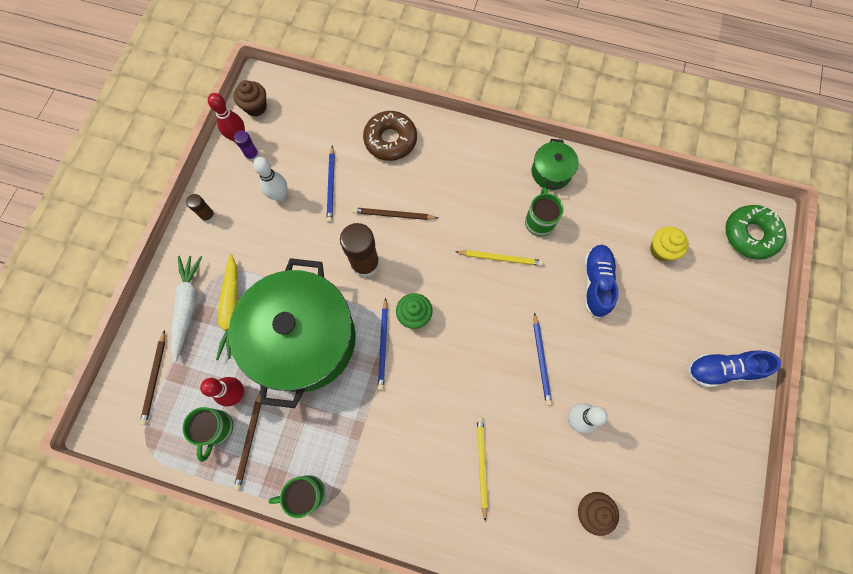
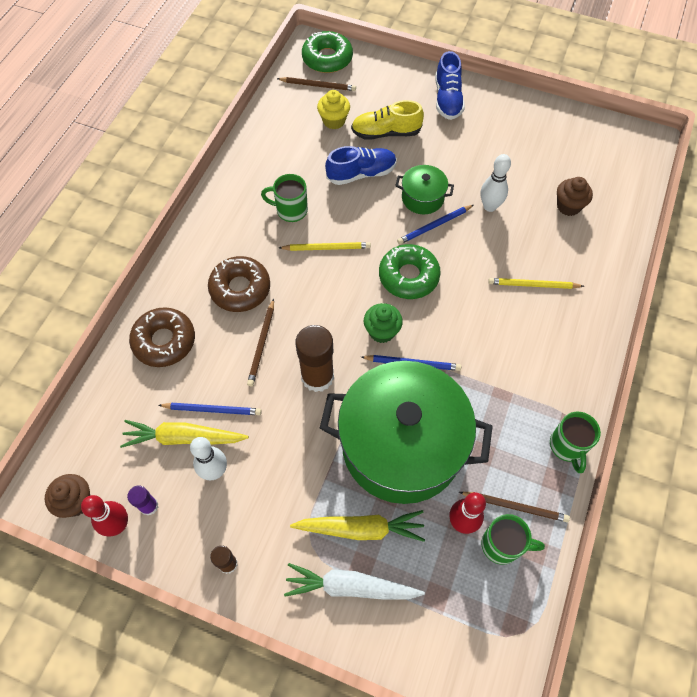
camera: 85 degrees left, 10 degrees down
(155, 379) = (442, 626): brown pencil -> brown pencil (318, 85)
(306, 169) = (183, 438): none -> yellow carrot
(447, 190) = (240, 289): none -> brown donut
(477, 337) = (408, 276): none -> green donut
(500, 258) = (326, 248): yellow pencil -> yellow pencil turned 75 degrees clockwise
(541, 360) = (434, 226): blue pencil -> blue pencil turned 150 degrees clockwise
(551, 172) = (237, 193): green pot -> green pot (422, 198)
(596, 283) = (361, 174): blue shoe -> blue shoe turned 150 degrees clockwise
(656, 304) = (386, 133): none -> yellow shoe

